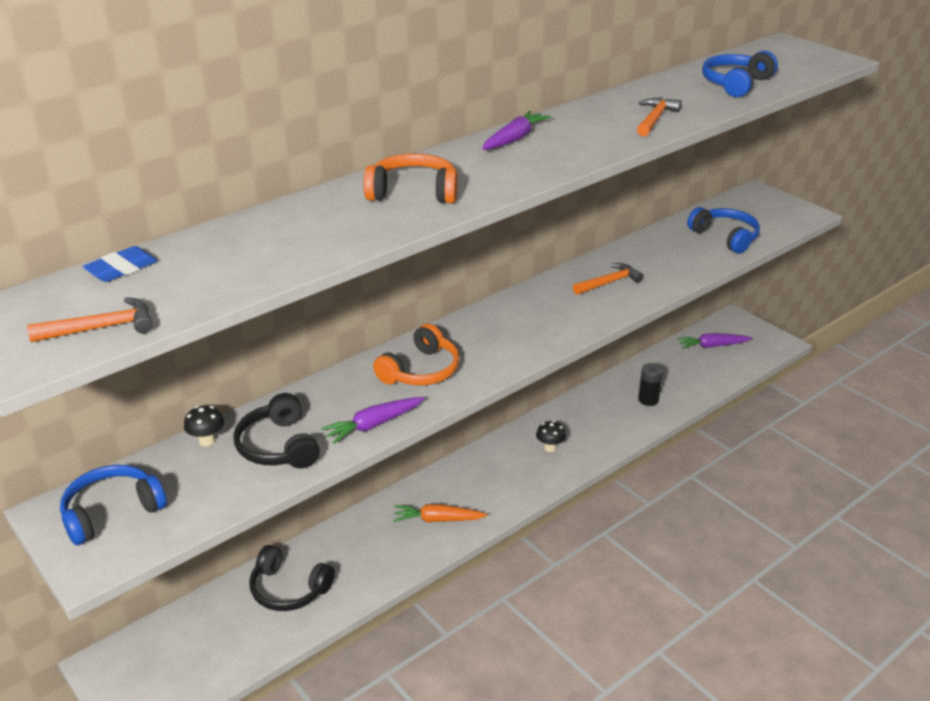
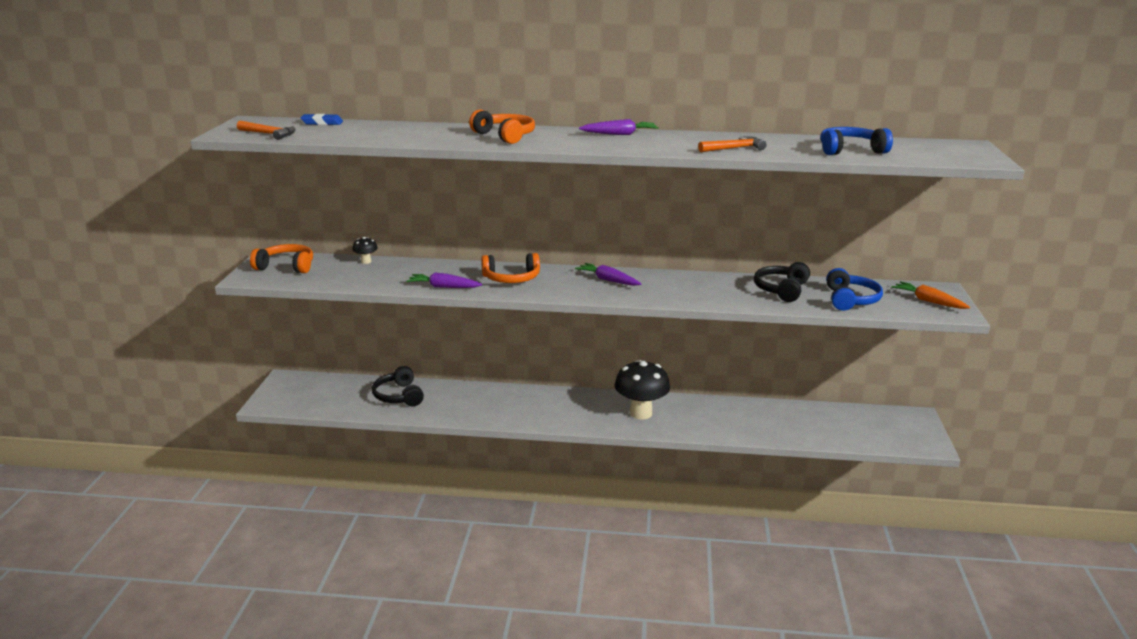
camera: 45 degrees right, 10 degrees down
(112, 512) = (286, 267): blue headphones -> orange headphones
(278, 446) = (388, 276): black headphones -> black headphones (781, 290)
(437, 520) = (516, 409): orange carrot -> orange carrot (928, 301)
(550, 448) = (640, 413): black mushroom -> black mushroom, size x2.23
(609, 282) = (707, 288): orange hammer -> none
(648, 399) = (755, 424): black battery -> none
(712, 346) = (864, 421): purple carrot -> purple carrot (608, 280)

